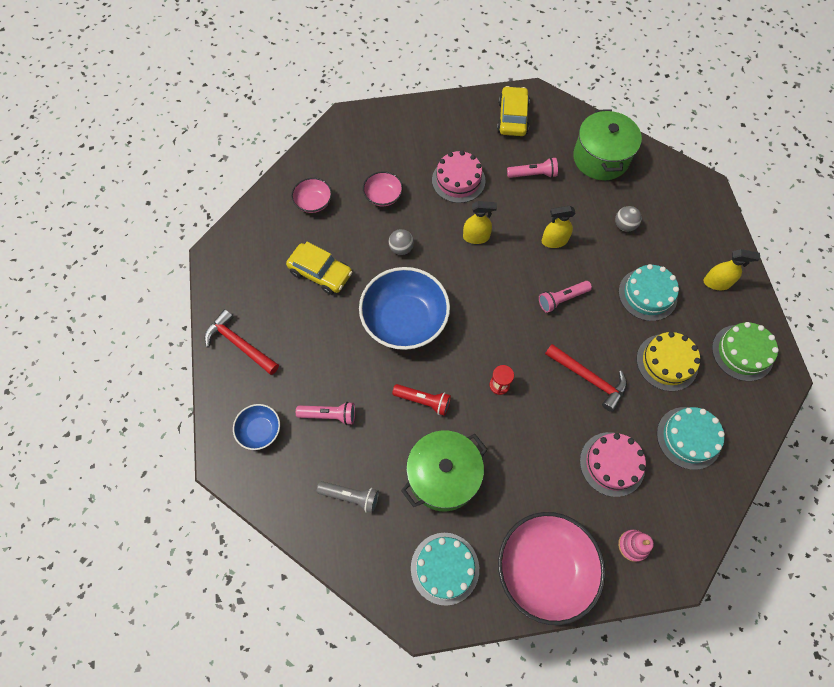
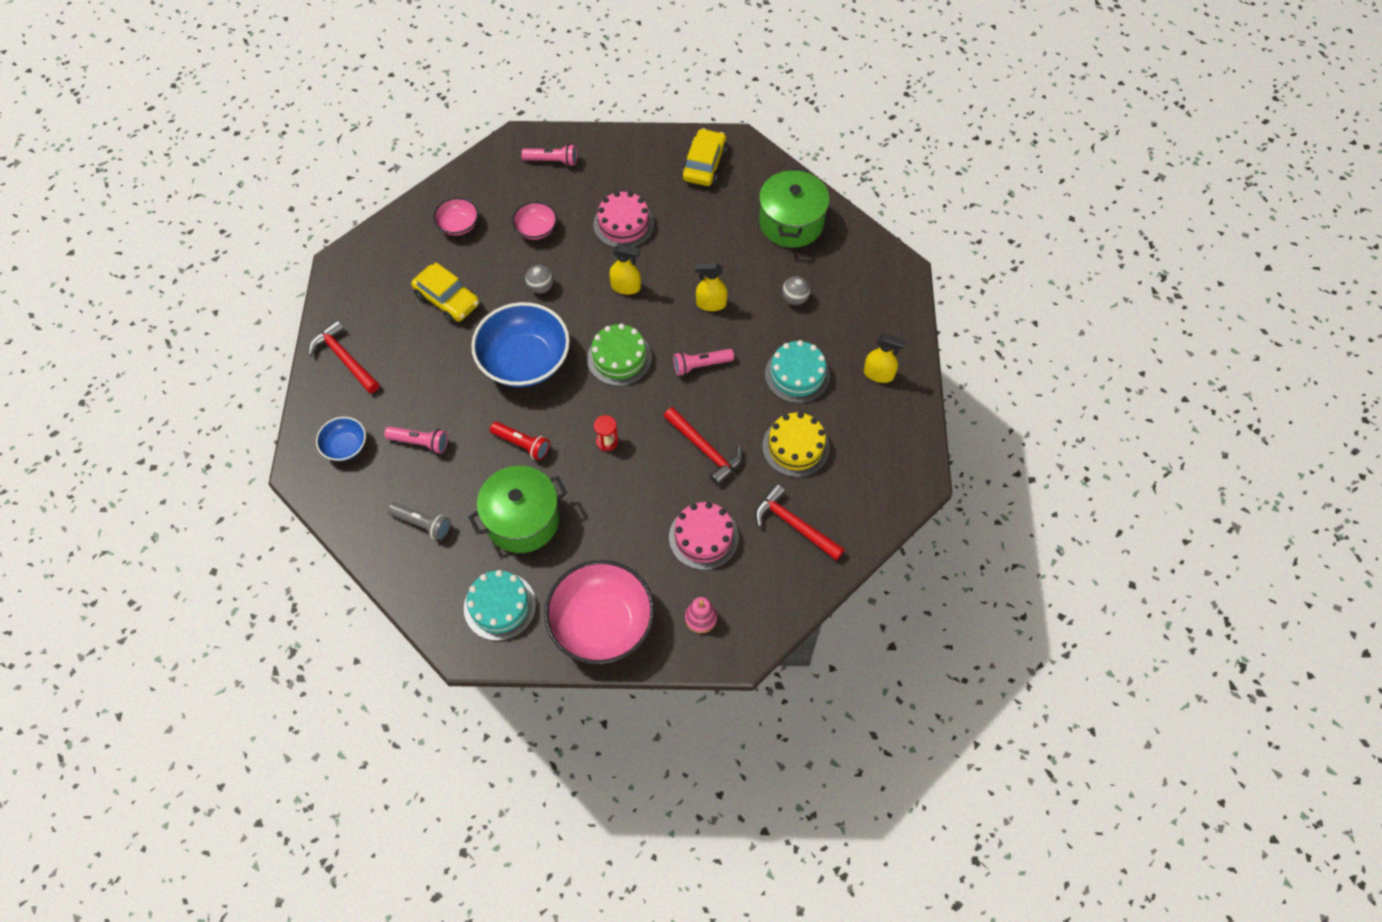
camera: 10 degrees right, 5 degrees down
(533, 174) = (709, 229): pink flashlight -> pink flashlight (552, 161)
(688, 438) = (794, 525): turquoise cake -> red hammer
(742, 352) = (882, 450): green cake -> green cake (619, 358)

